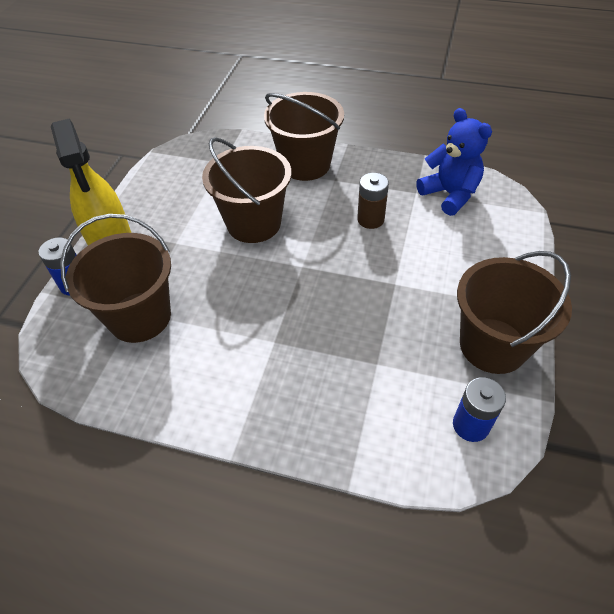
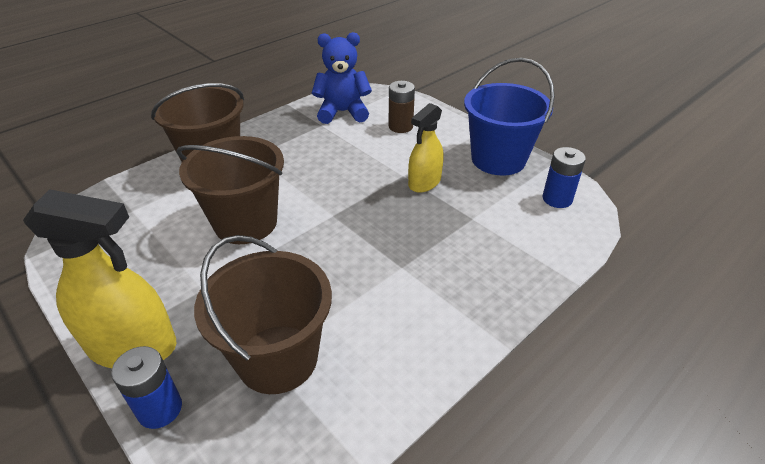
camera: 60 degrees left, 10 degrees down
(370, 219) = (323, 157): brown battery -> brown battery (400, 126)
(398, 304) = (424, 182): none -> yellow spray bottle
(493, 345) = (498, 159): brown bucket -> blue bucket

